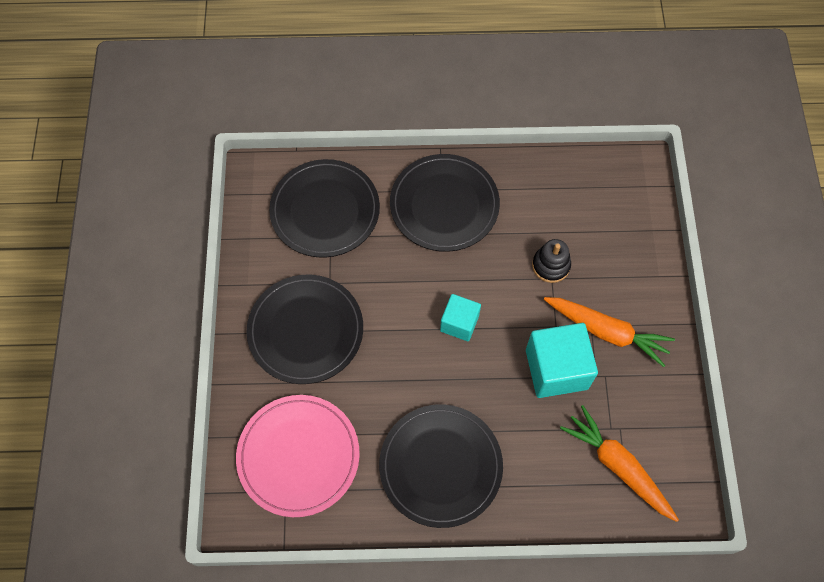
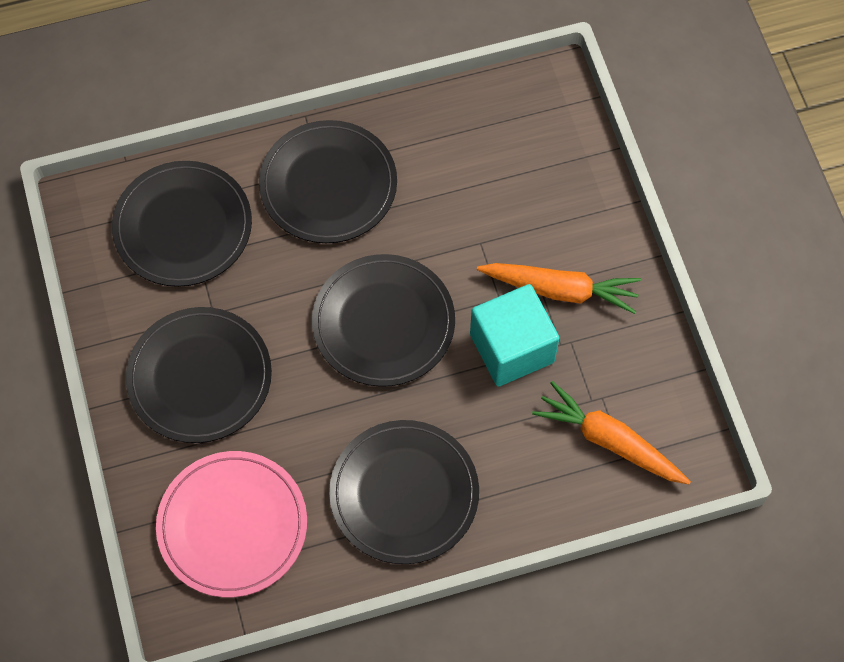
camera: 15 degrees left, 0 degrees up
(459, 323) = (383, 323): turquoise cube -> black plate
(551, 265) = (475, 228): black stacking toy -> none

